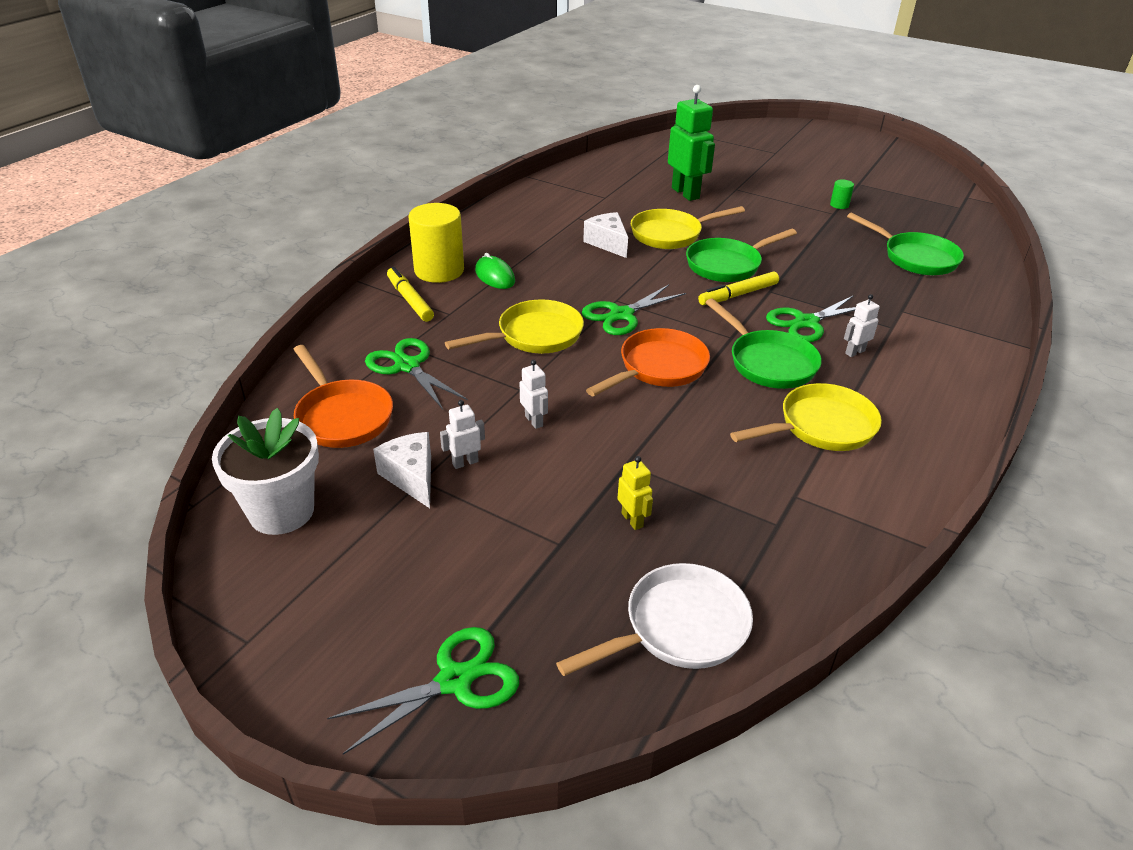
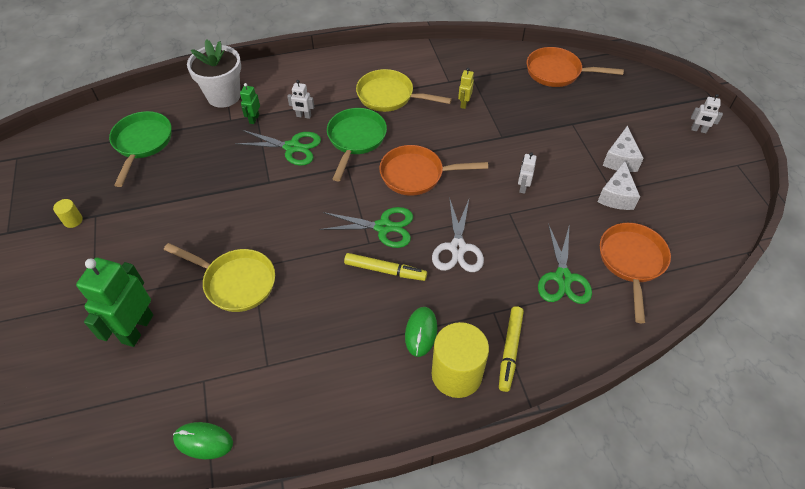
camera: 135 degrees left, 15 degrees up
(281, 511) = (697, 218): white flower pot -> white flower pot (224, 96)
(455, 680) = (657, 104): green scissors -> none
(465, 462) = (582, 186): white robot -> white robot (698, 130)
(534, 336) = (458, 248): yellow pan -> white scissors
(562, 183) = (203, 441): none -> green mouse
(608, 243) = (293, 308): white cheese -> white cheese (620, 159)
(632, 520) = (530, 113): yellow robot -> yellow robot (464, 104)
(679, 628) = (557, 72): white pan -> orange pan
(727, 265) = (254, 221): green pan -> none
(738, 295) = (291, 192): yellow marker -> yellow marker (385, 270)
(839, 205) = (73, 220): green cylinder -> yellow cylinder
(886, 323) = (254, 119): none -> green robot

